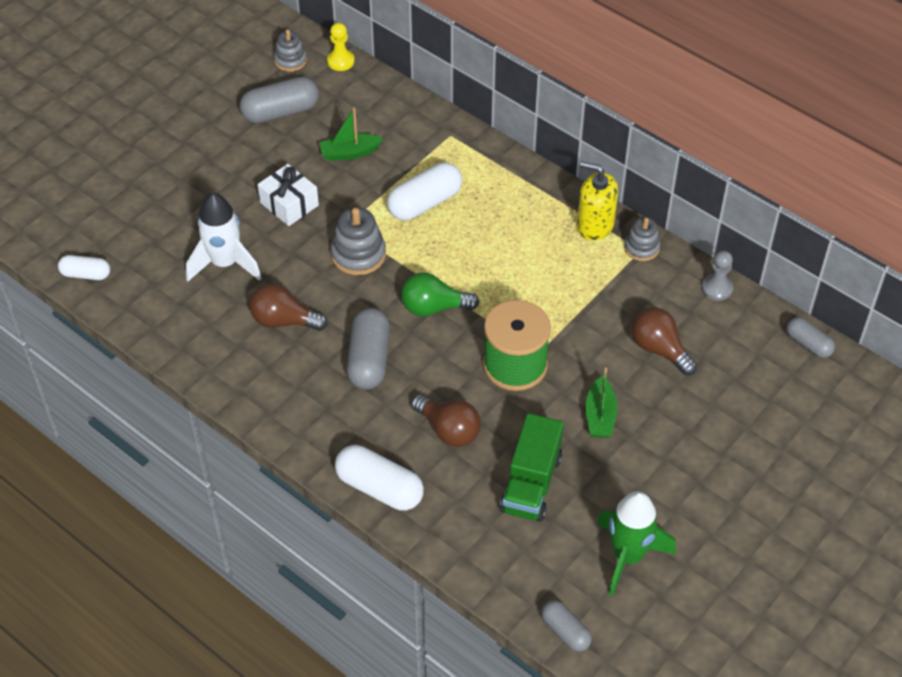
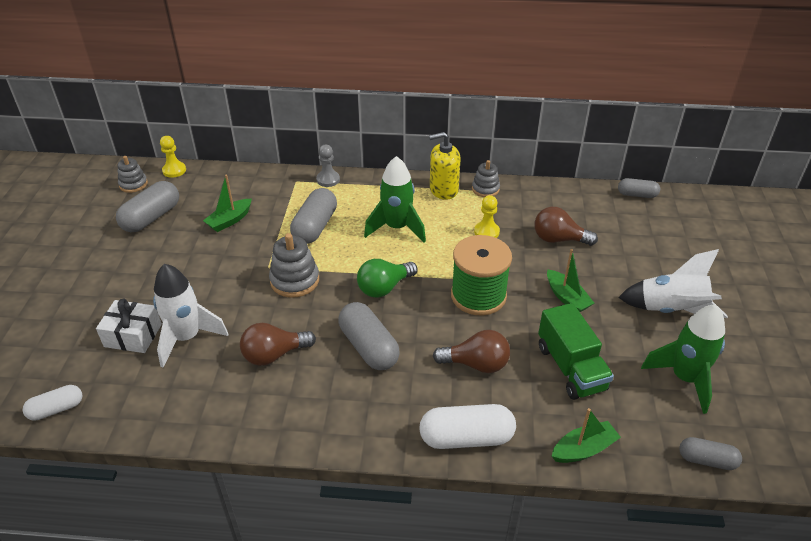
camera: 35 degrees left, 10 degrees down
(289, 204) = (209, 272): white gift -> white gift (133, 335)
(425, 203) = (315, 227): white capsule -> grey capsule
(468, 557) = (583, 449): none -> green boat
(504, 247) = (397, 228): none -> green rocket
(591, 300) = (486, 232): none -> yellow pawn
(692, 488) = (671, 310): none -> white rocket
(717, 288) = (553, 190): grey pawn -> grey pawn (328, 180)

